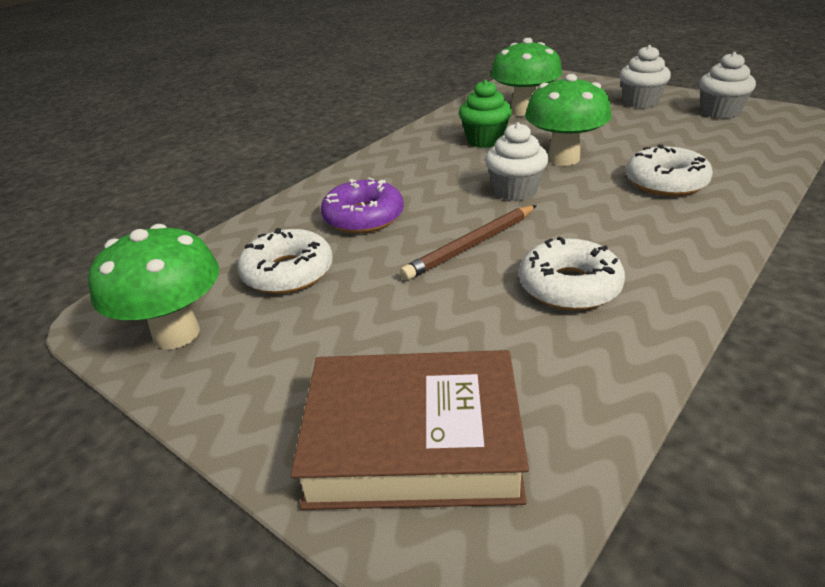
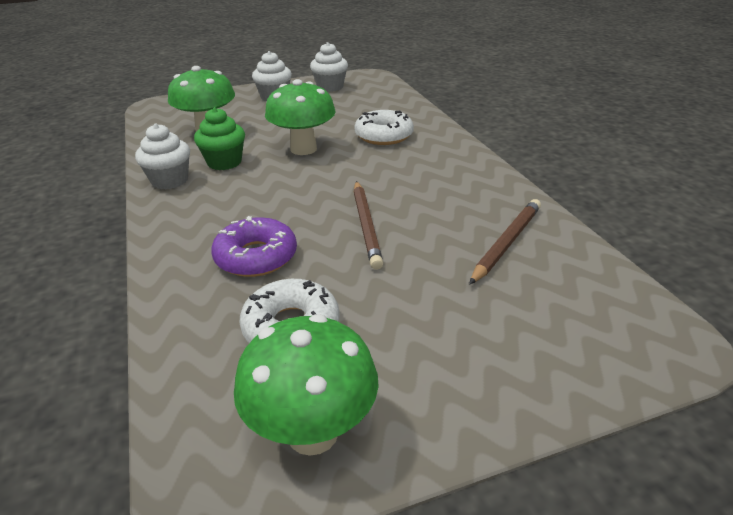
camera: 60 degrees left, 0 degrees up
(413, 441) = (562, 330): brown book -> none
(515, 191) = (319, 182): white cupcake -> white cupcake (170, 180)
(548, 344) = (507, 243): none -> brown pencil
(569, 286) = (456, 211): white donut -> none

